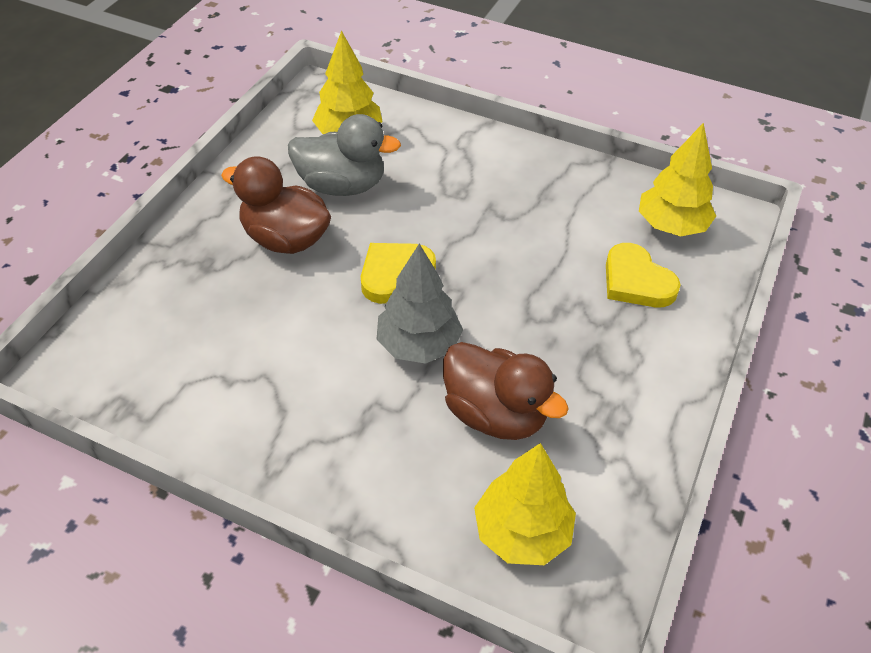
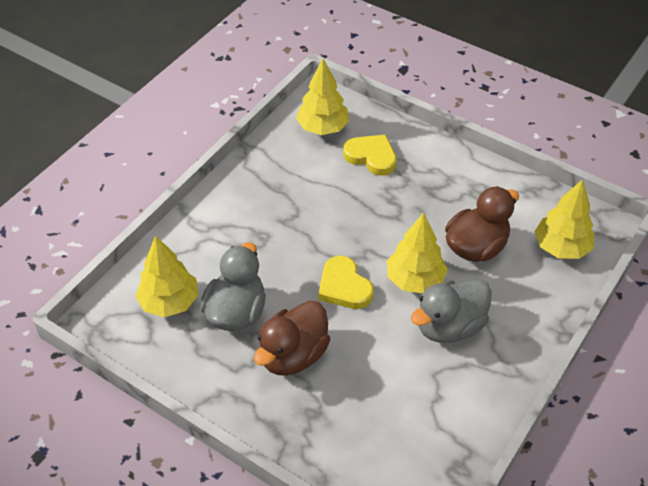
camera: 80 degrees left, 0 degrees up
(344, 388) = (449, 326): none -> grey duck
(418, 345) = (415, 280): grey tree -> yellow tree
(636, 281) = (371, 156): yellow heart -> yellow heart turned 120 degrees counterclockwise

